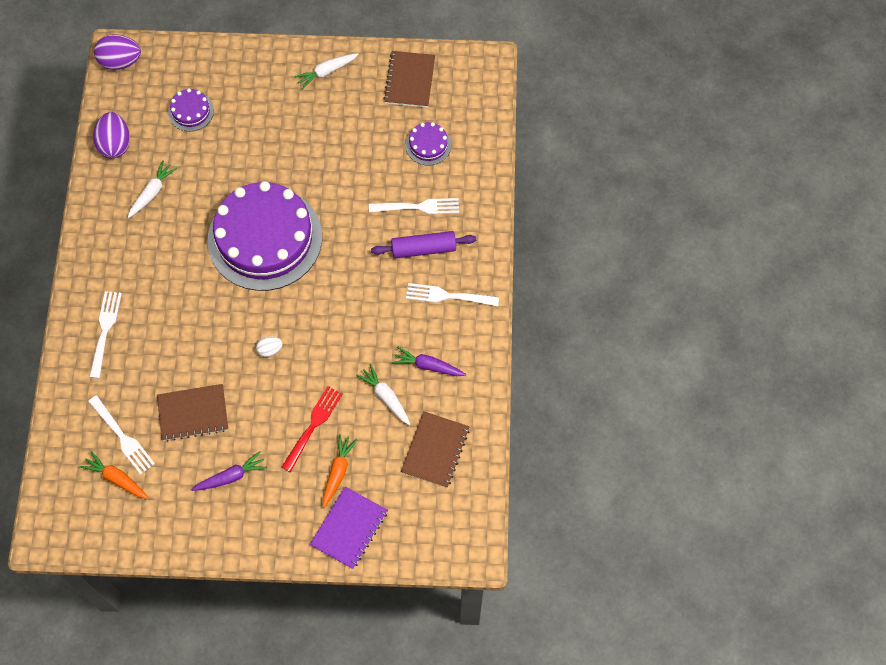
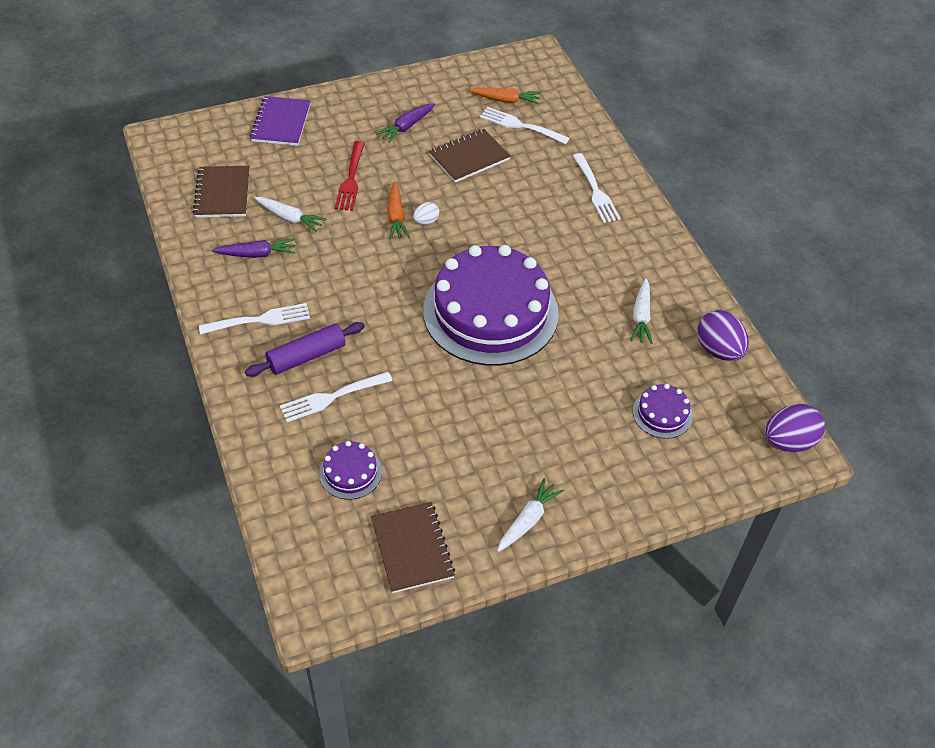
camera: 155 degrees right, 15 degrees down
(338, 472) = (310, 155): orange carrot -> orange carrot (396, 217)

